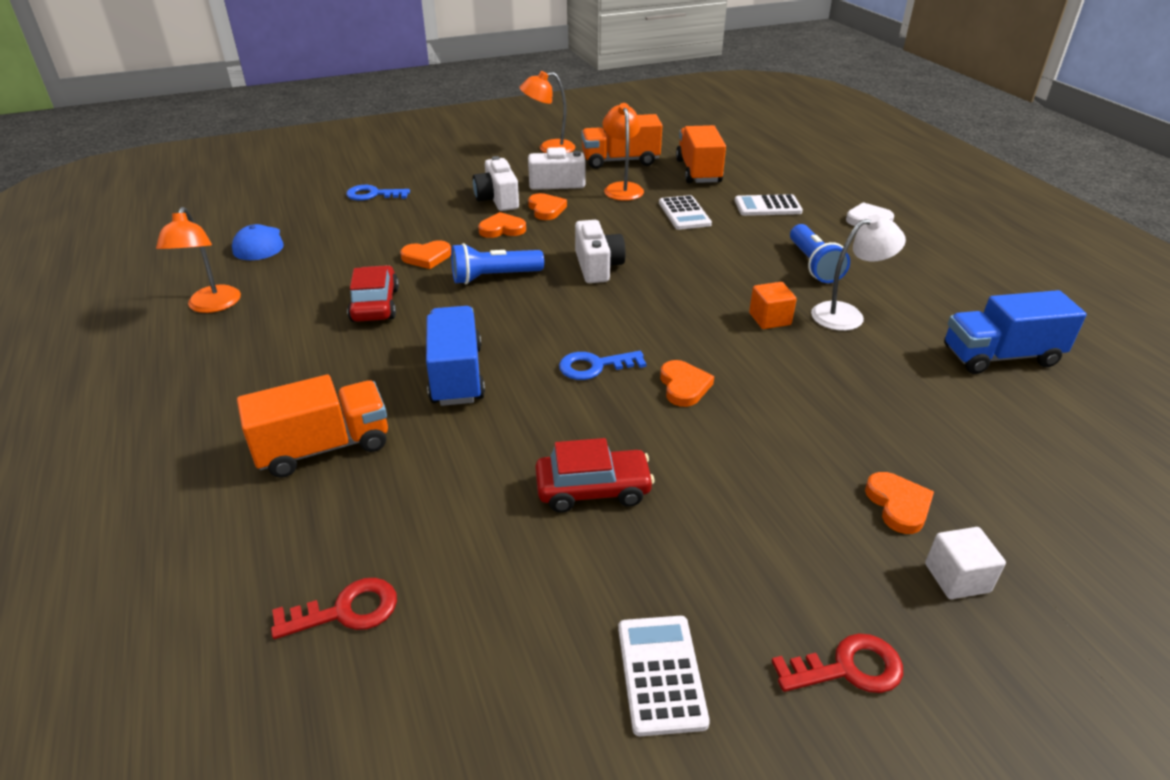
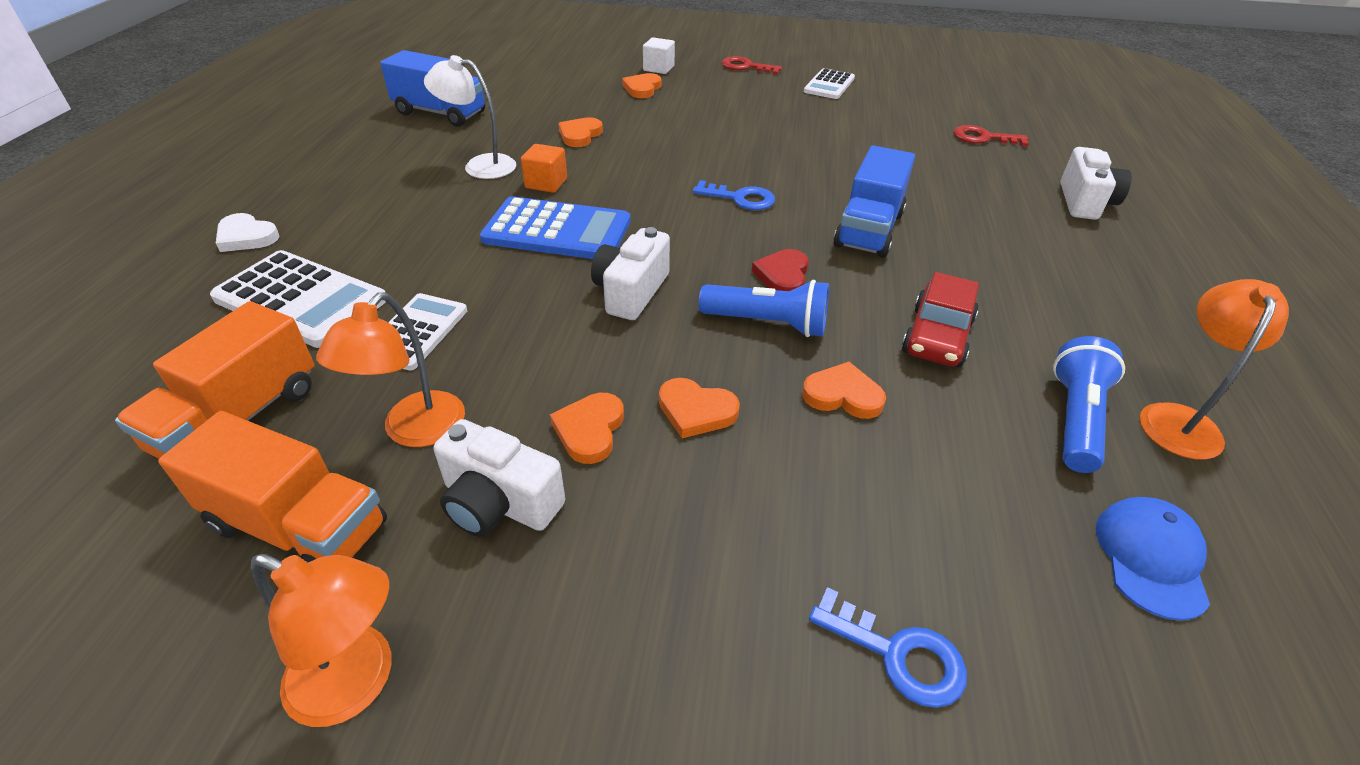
camera: 150 degrees left, 5 degrees up
(324, 447) = (1000, 213): orange truck -> none
(497, 199) = (646, 500): white camera -> white camera (1084, 202)
(505, 310) = (782, 275): none -> red heart
(593, 489) = (808, 139): red car -> none
(684, 386) = (685, 165): orange heart -> orange heart (580, 135)
(699, 286) = (557, 231): none -> blue calculator
(767, 206) = (301, 299): white calculator -> white calculator, size x1.58
(813, 265) = (415, 211): blue flashlight -> blue flashlight (1075, 419)

